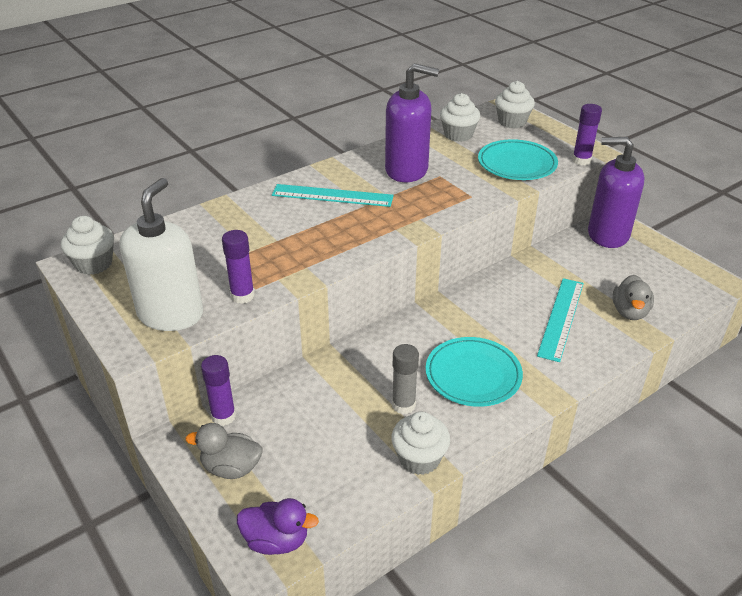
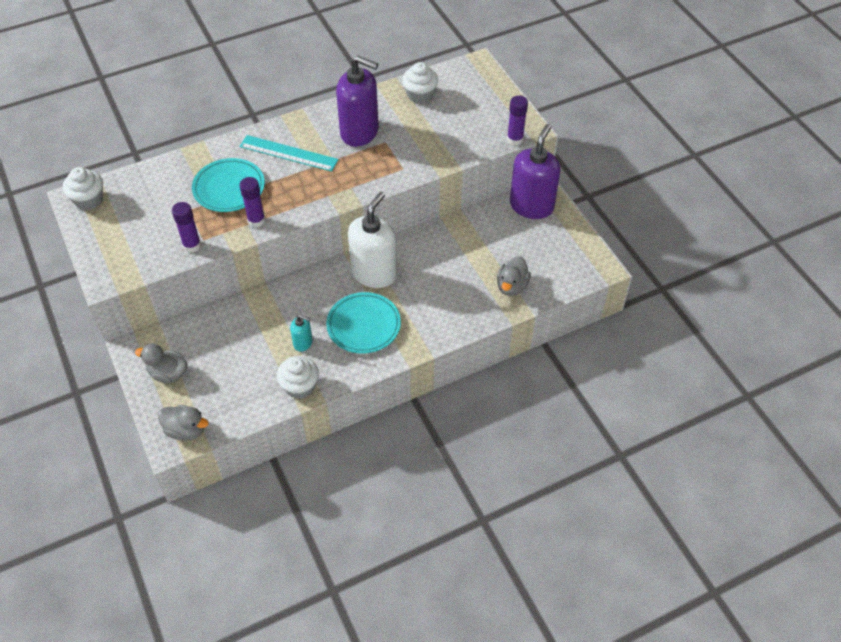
camera: 10 degrees right, 15 degrees up
(171, 314) = (136, 255): white soap dispenser -> white soap dispenser (374, 273)
(223, 416) = (171, 333): purple glue stick -> purple glue stick (256, 220)
(276, 541) = (186, 430): purple duck -> grey duck
(403, 405) = (303, 343): grey glue stick -> turquoise soap dispenser
(512, 122) = (475, 84): white cupcake -> none
(517, 164) = (456, 137): turquoise plate -> turquoise plate (229, 188)
(561, 318) = (453, 284): turquoise ruler -> none
(607, 234) = (531, 206): purple soap dispenser -> purple soap dispenser turned 90 degrees clockwise

